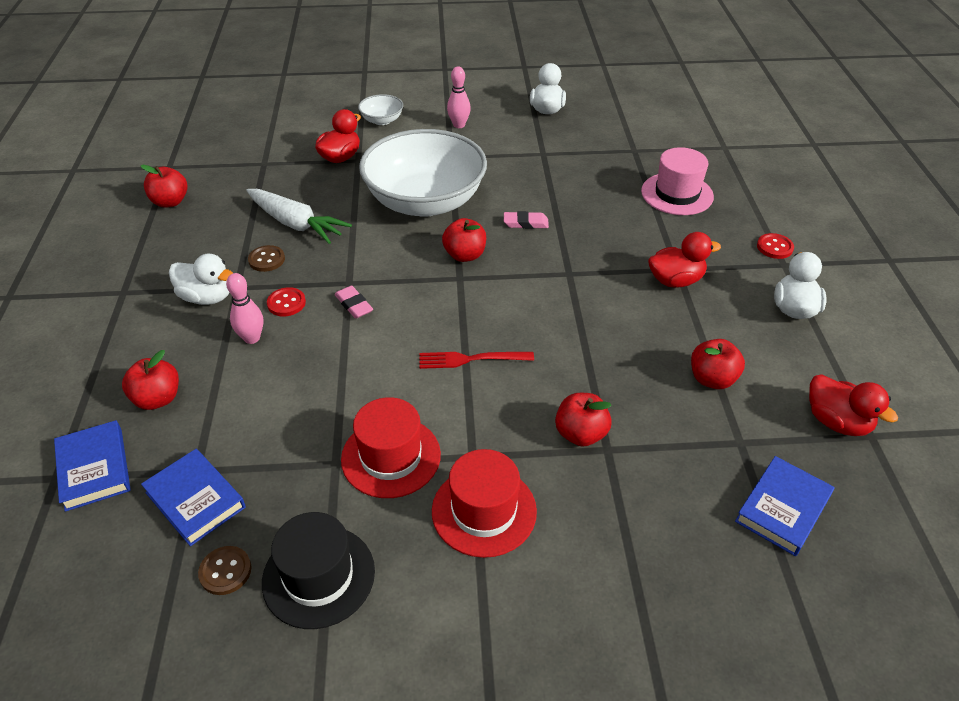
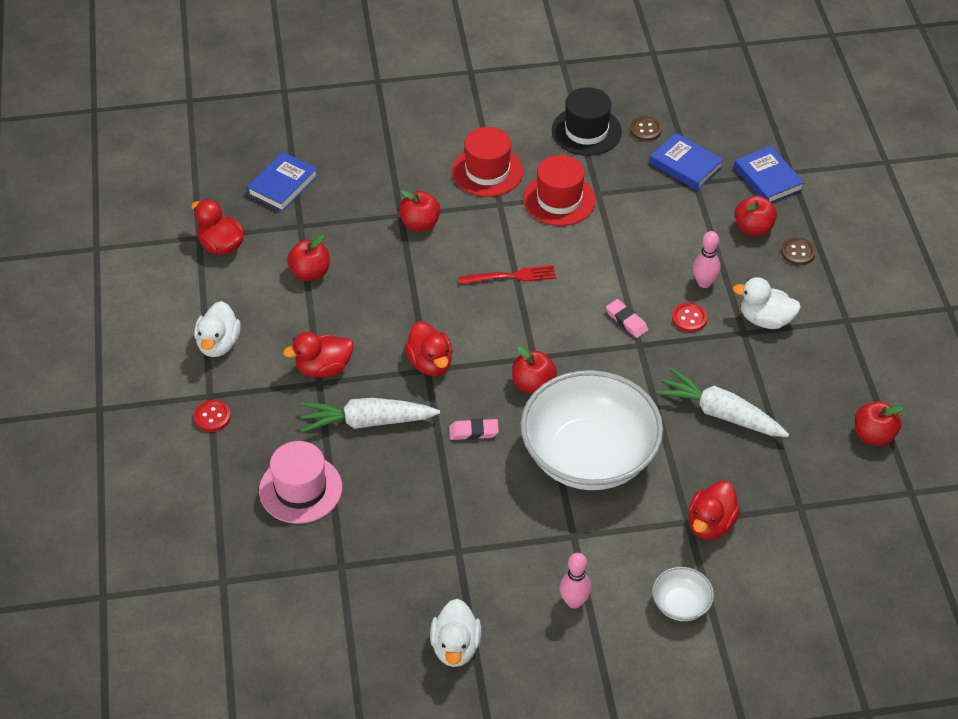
camera: 175 degrees right, 5 degrees up
(266, 260) = (730, 365): brown button -> brown button (797, 252)
(566, 278) = (430, 363): none -> red duck
(625, 236) = (367, 422): none -> white carrot

